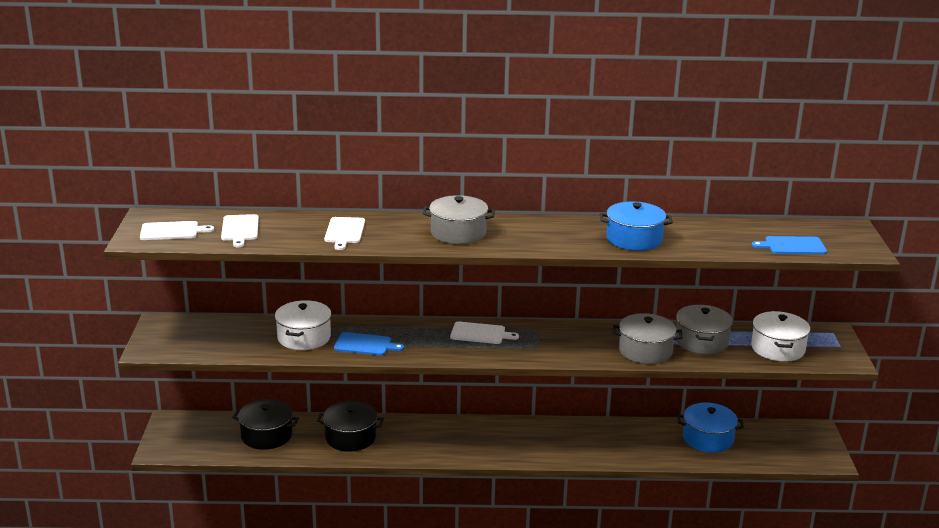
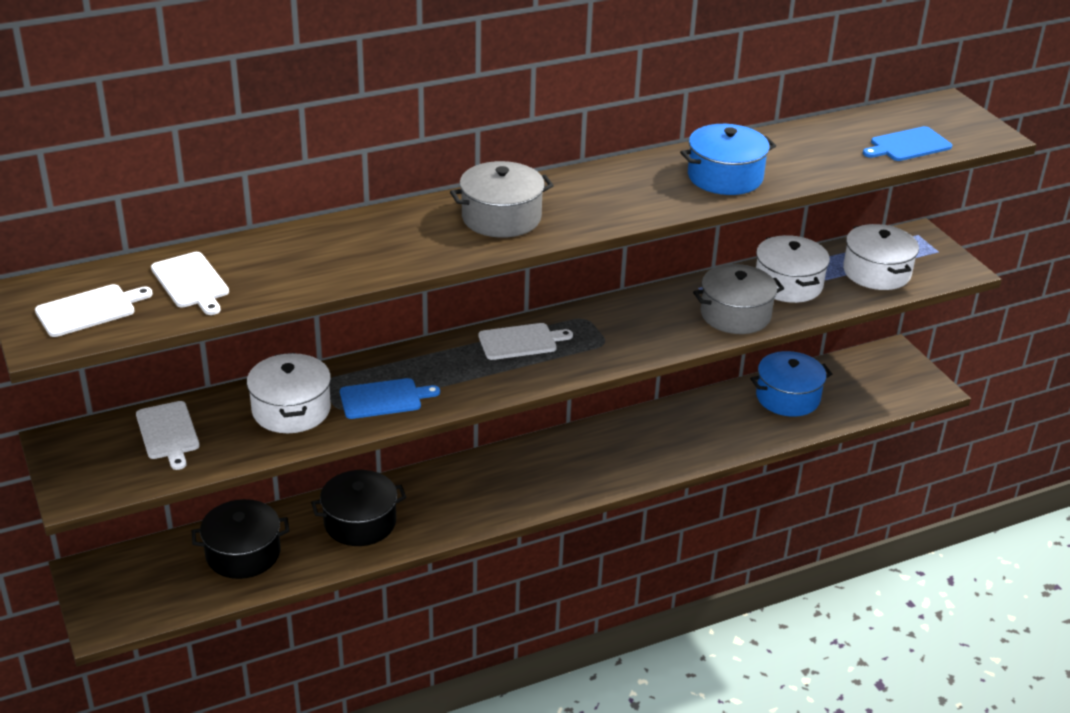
camera: 25 degrees left, 10 degrees up
(344, 232) = (346, 251): white cutting board -> white cutting board (168, 433)
(701, 341) = (788, 284): grey pot -> white pot

